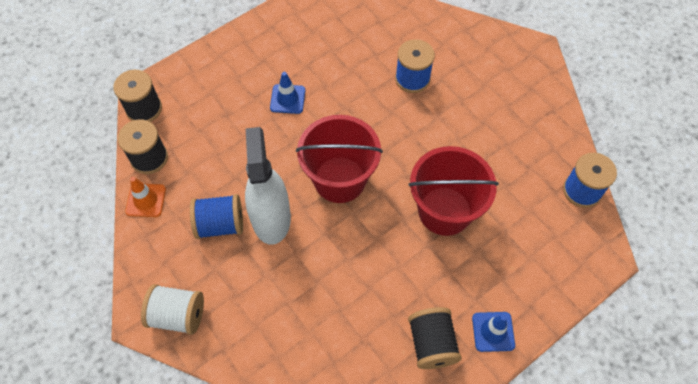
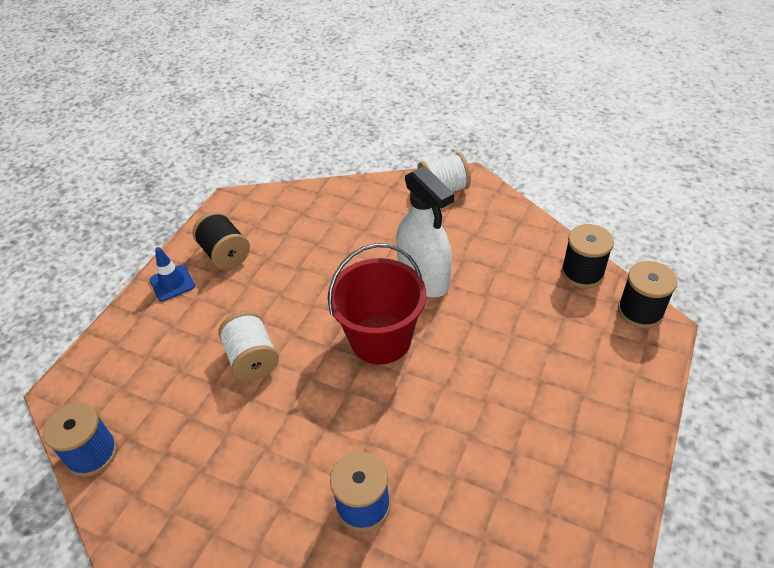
camera: 155 degrees right, 15 degrees down
(146, 200) = (547, 242): orange traffic cone -> none
(220, 224) = (465, 254): blue spool -> none
(287, 99) = (501, 396): blue traffic cone -> none
(444, 211) = (252, 359): red bucket -> white spool

